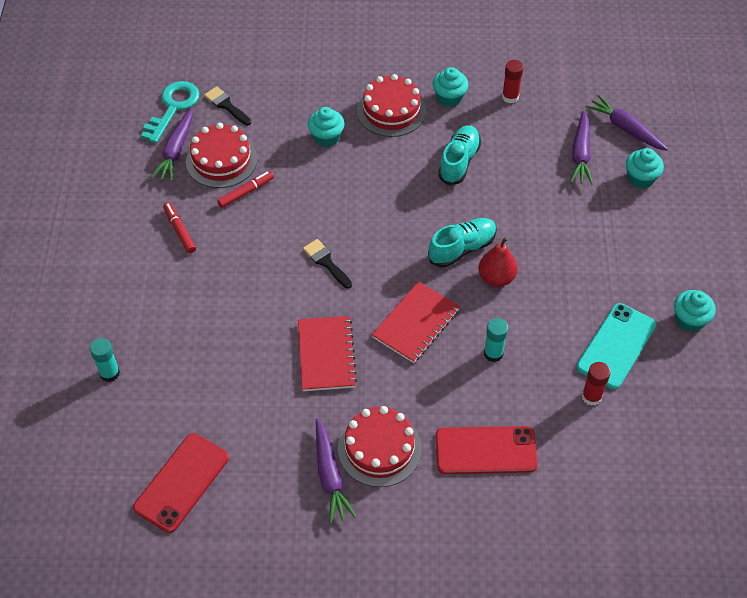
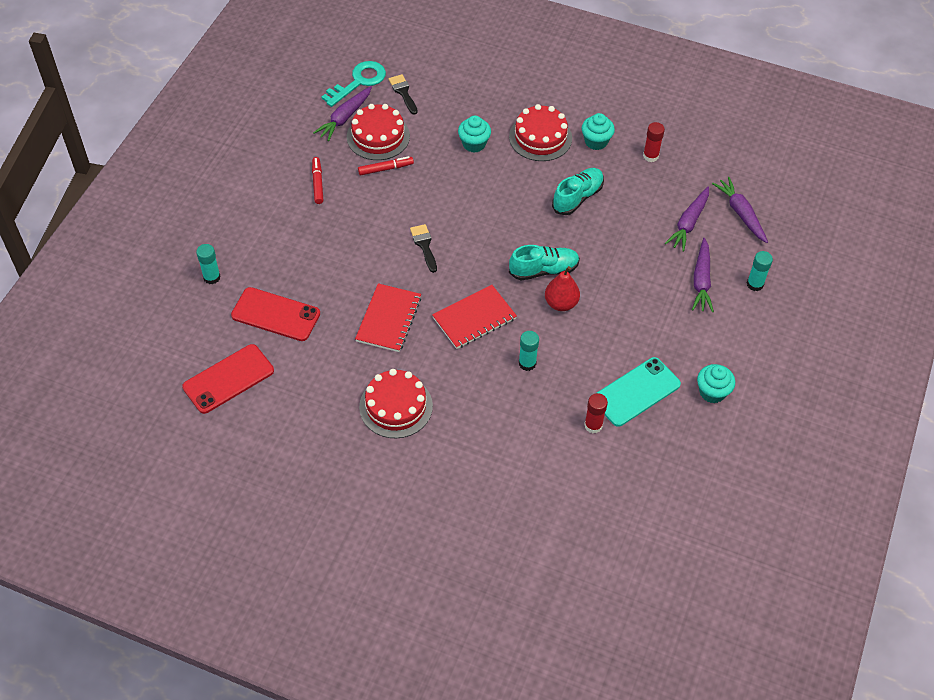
camera: 20 degrees right, 0 degrees up
(330, 476) = (346, 414): purple carrot -> purple carrot (701, 281)
(486, 450) = (482, 437): red phone -> red phone (276, 314)
(640, 179) = (731, 260): turquoise cupcake -> none
(674, 196) = (755, 284): none -> turquoise glue stick

